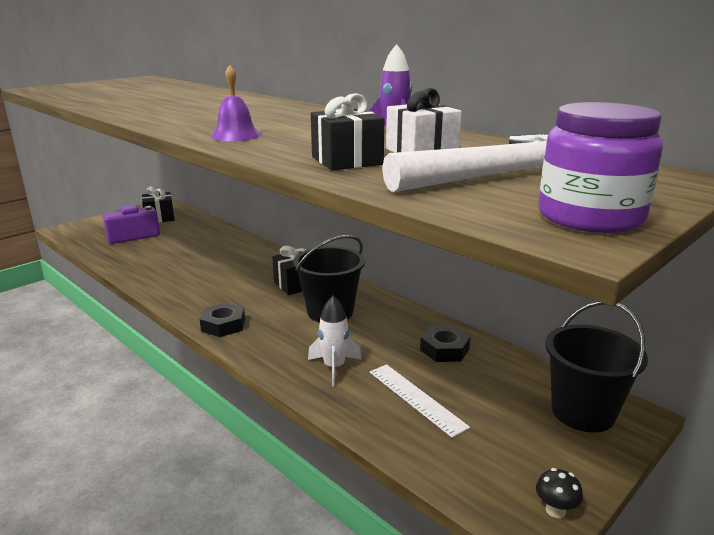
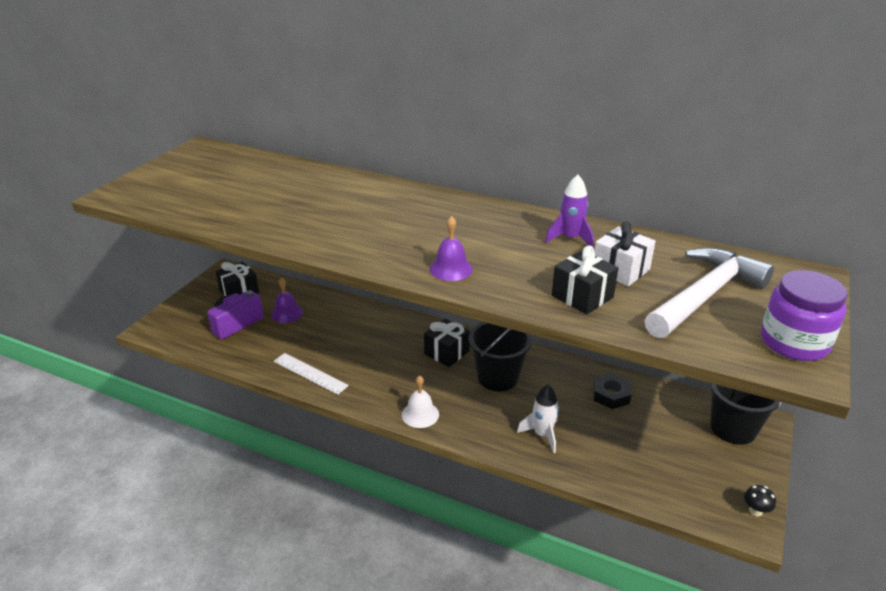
camera: 20 degrees left, 10 degrees up
(182, 236) = (287, 313): none -> purple bell
(223, 325) = (420, 414): black nut -> white bell
(416, 398) = (620, 447): white ruler -> white ruler (310, 373)

